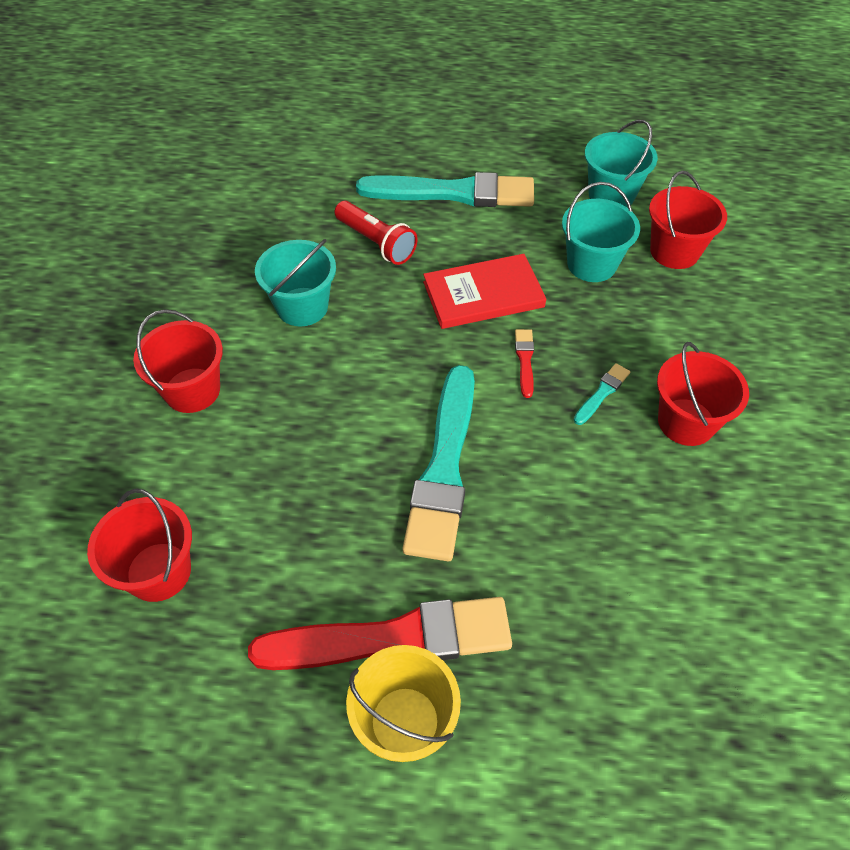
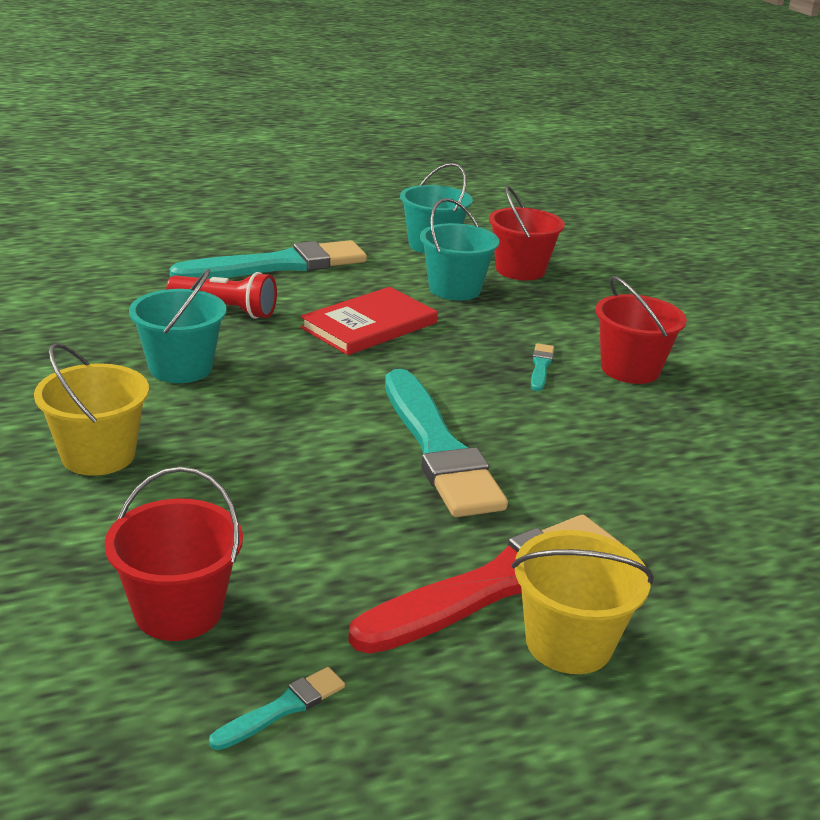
camera: 30 degrees left, 25 degrees down
(171, 693) = (282, 708): none -> turquoise brush
(192, 390) = (98, 455): red bucket -> yellow bucket
(525, 360) = (450, 360): red brush -> none

